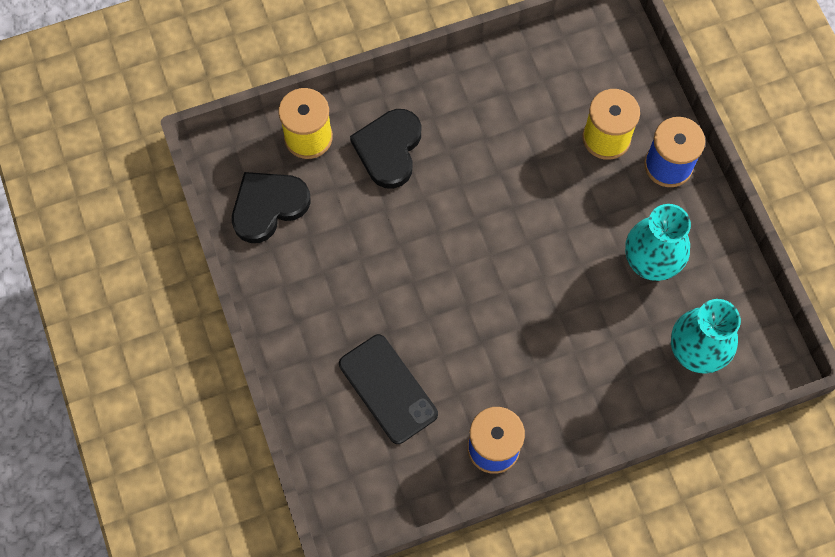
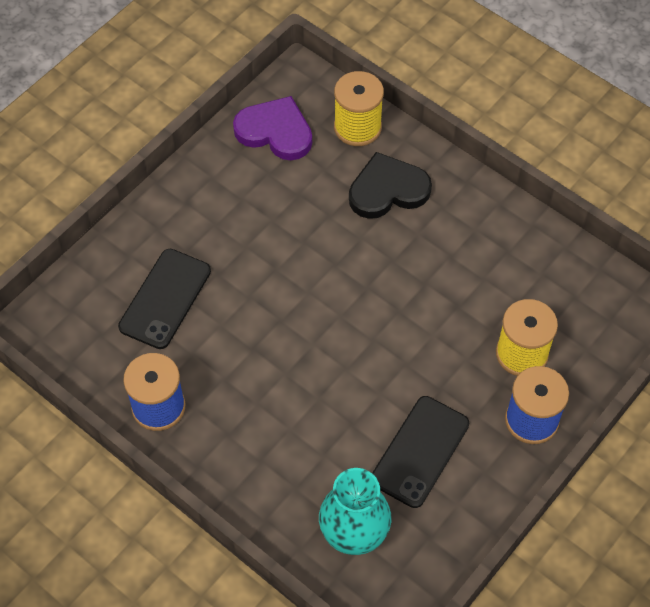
camera: 60 degrees right, 10 degrees down
(268, 206) = (275, 131): black heart -> purple heart
(650, 263) = (420, 451): turquoise vase -> black phone

